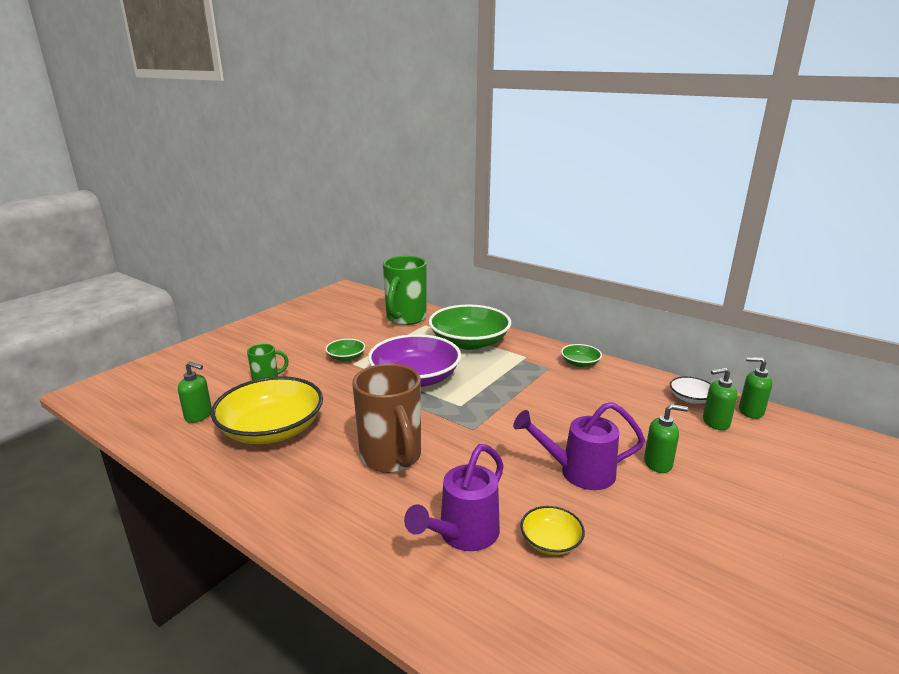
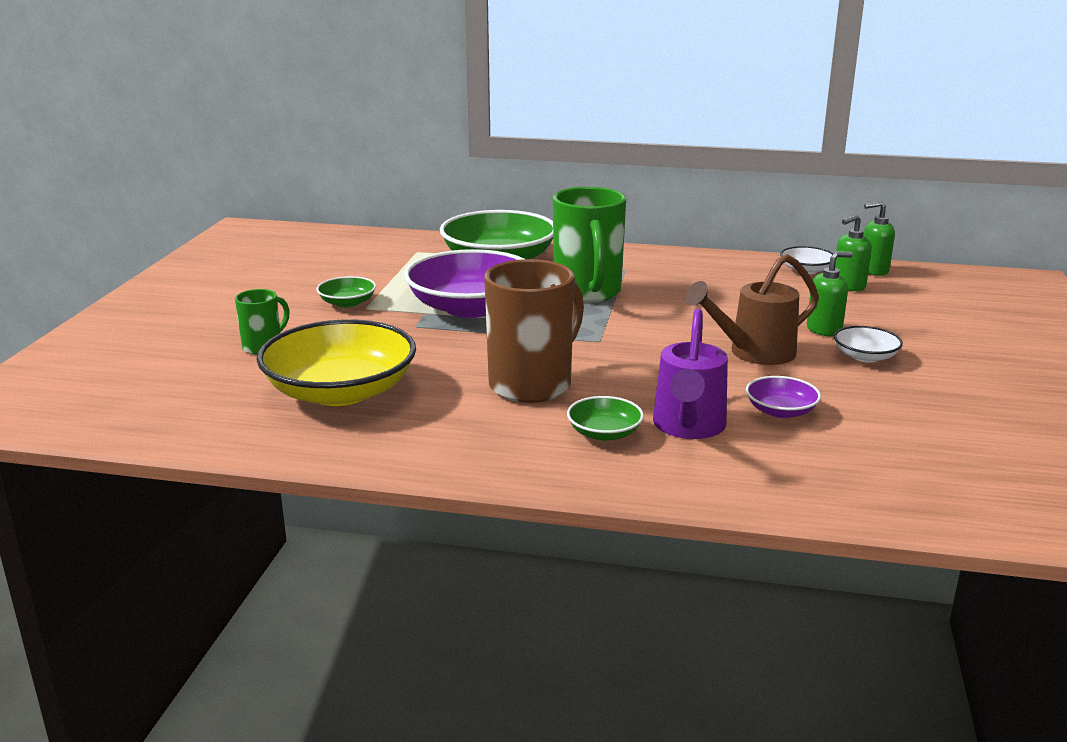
camera: 25 degrees left, 0 degrees up
(199, 415) = (210, 399): green soap dispenser -> none
(391, 458) = (532, 385): brown mug -> brown mug turned 90 degrees counterclockwise
(405, 318) = (380, 249): green mug -> green mug (587, 293)
(551, 541) = (780, 411): yellow bowl -> purple bowl
(579, 472) = (754, 353): purple watering can -> brown watering can
(580, 363) = (657, 259): green bowl -> green bowl (604, 433)
(672, 502) = (865, 356): none -> white bowl

